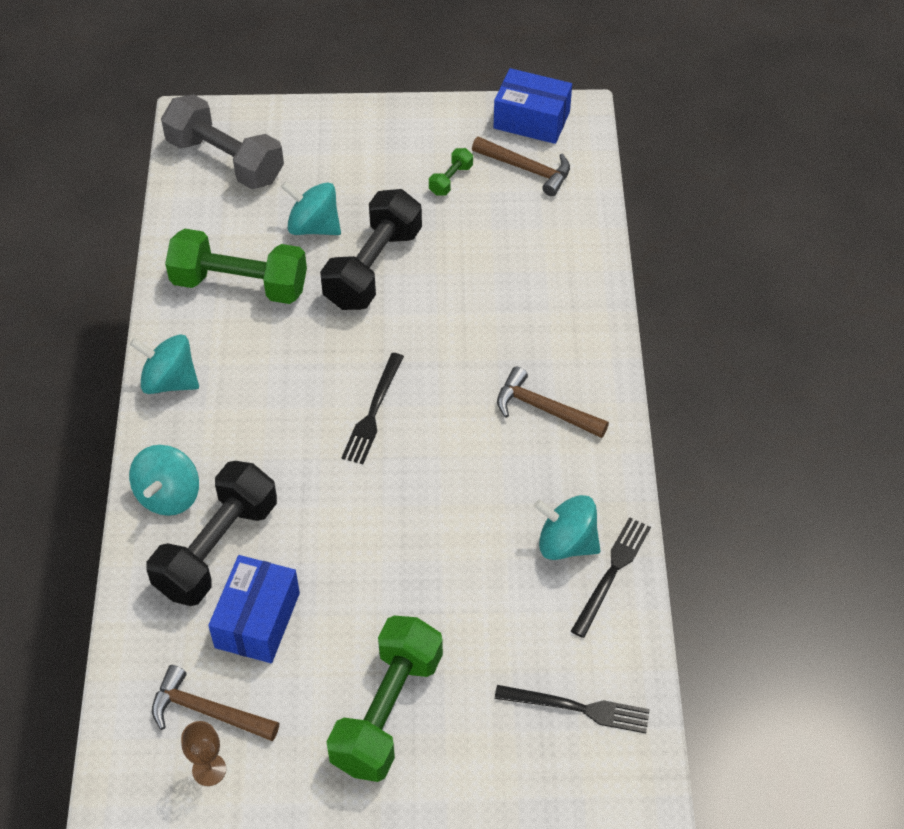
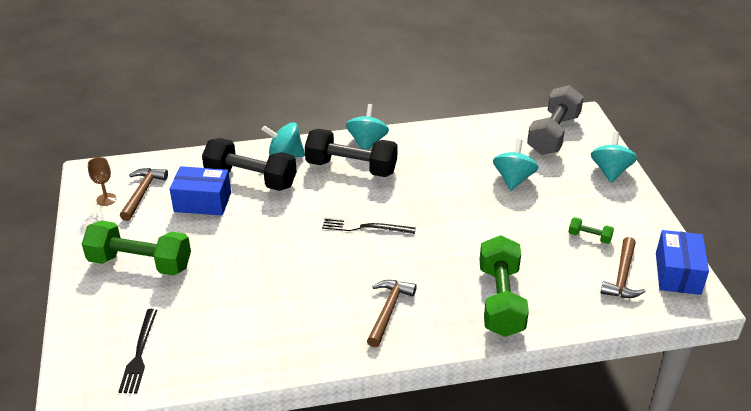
camera: 80 degrees right, 15 degrees down
(240, 284) = (451, 156): green dumbbell -> green dumbbell (500, 300)
(373, 267) = (489, 210): black dumbbell -> black dumbbell (351, 167)
(566, 543) = (272, 334): turquoise spinning top -> turquoise spinning top (610, 171)
(612, 573) = (249, 362): black fork -> none

